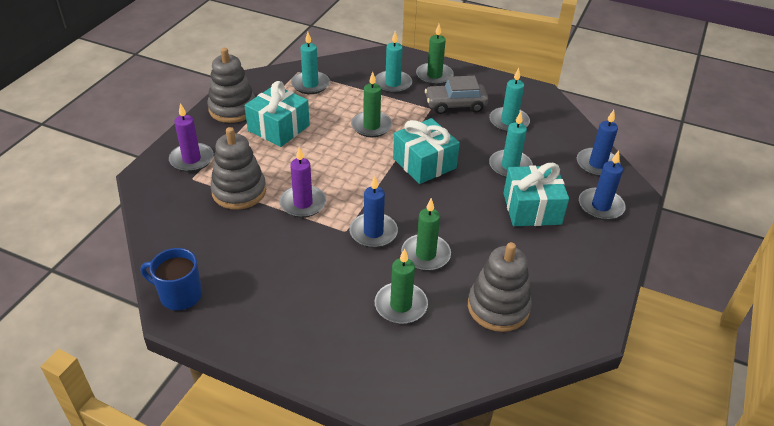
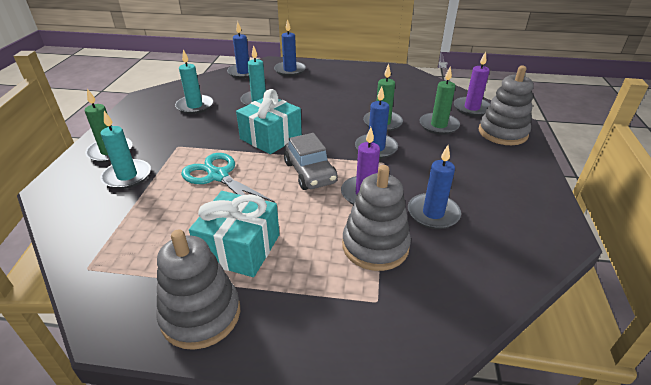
camera: 105 degrees left, 5 degrees down
(179, 295) = (542, 239): blue mug -> none
(191, 159) = (340, 317): purple candle -> purple candle (471, 108)
(253, 237) = (433, 213): none -> blue candle
(310, 84) = (127, 245): turquoise candle -> none
(371, 126) = (218, 176): green candle -> turquoise scissors
(455, 105) = (169, 133): grey car -> grey car (310, 173)
(498, 307) = (408, 94): grey stacking toy -> grey stacking toy (502, 133)
(532, 208) = (305, 90): turquoise gift -> none

